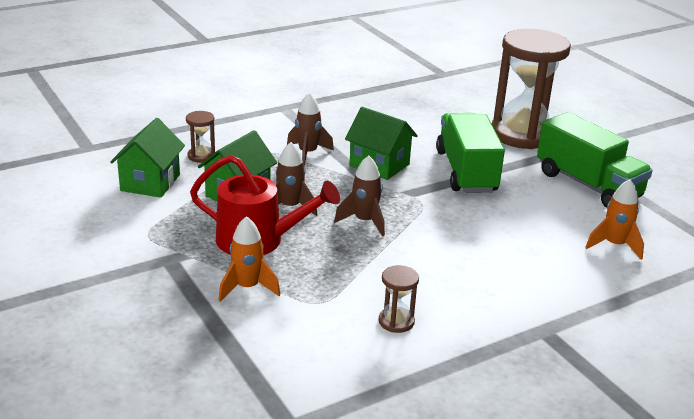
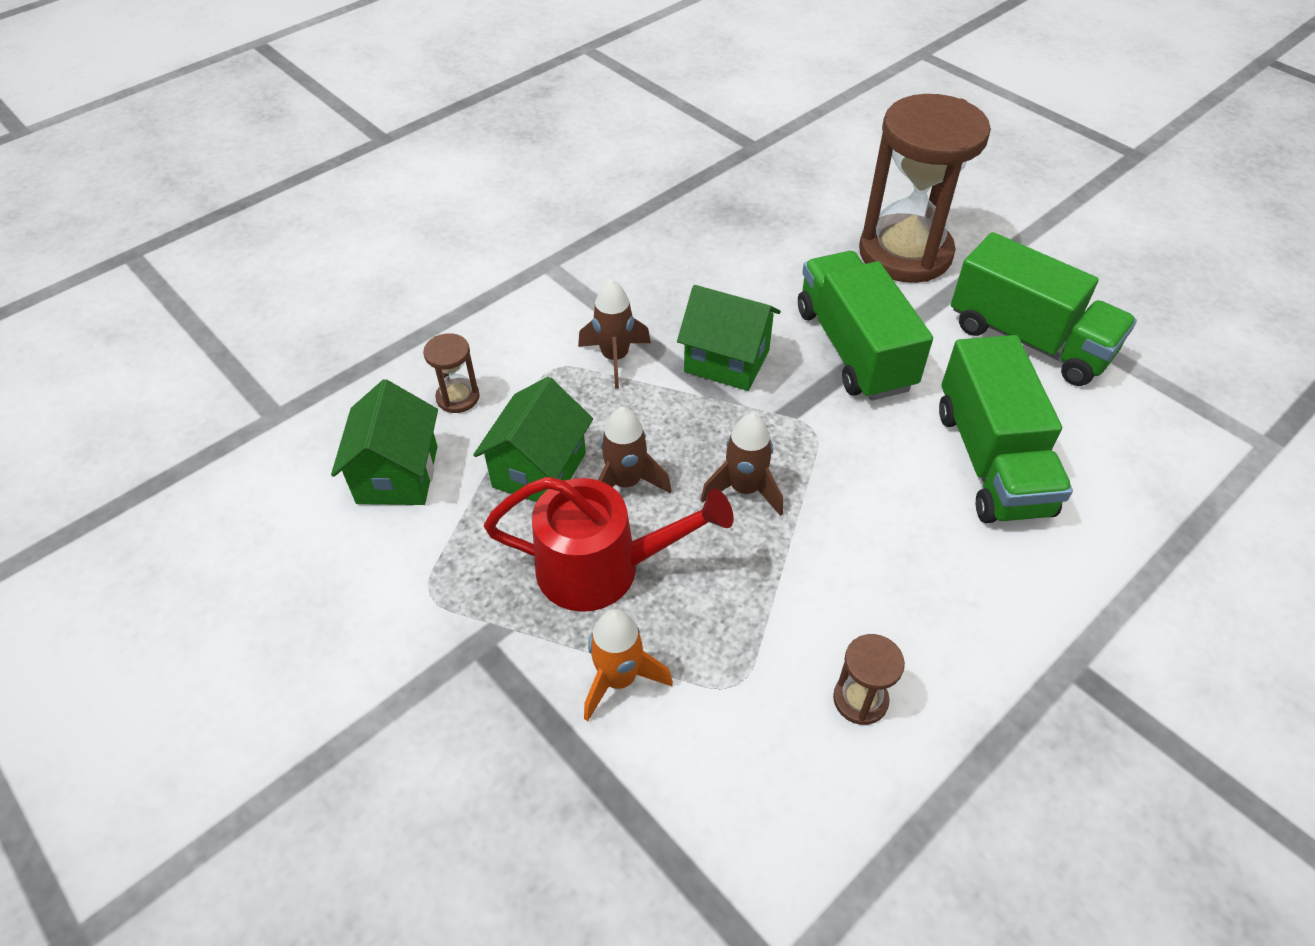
camera: 10 degrees left, 20 degrees up
(535, 234) = (991, 460): none -> green truck
(614, 245) = (1106, 459): orange rocket -> none

